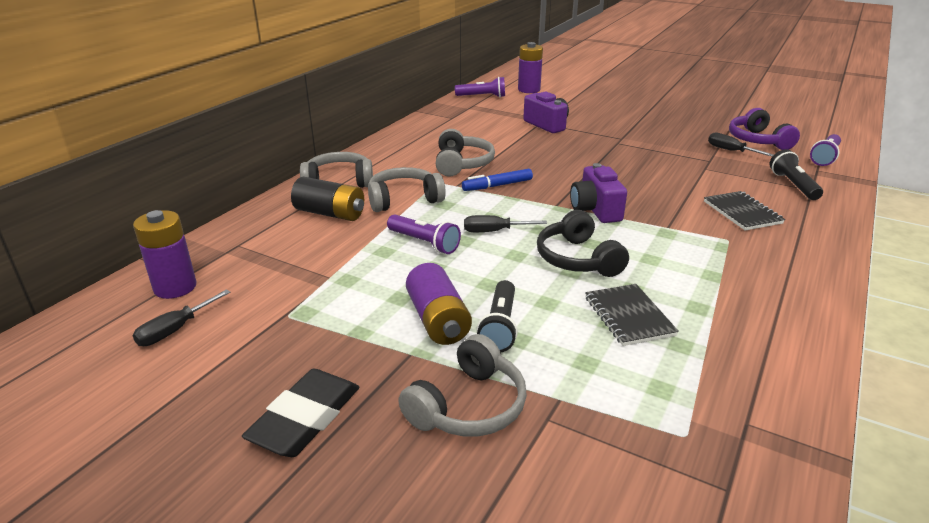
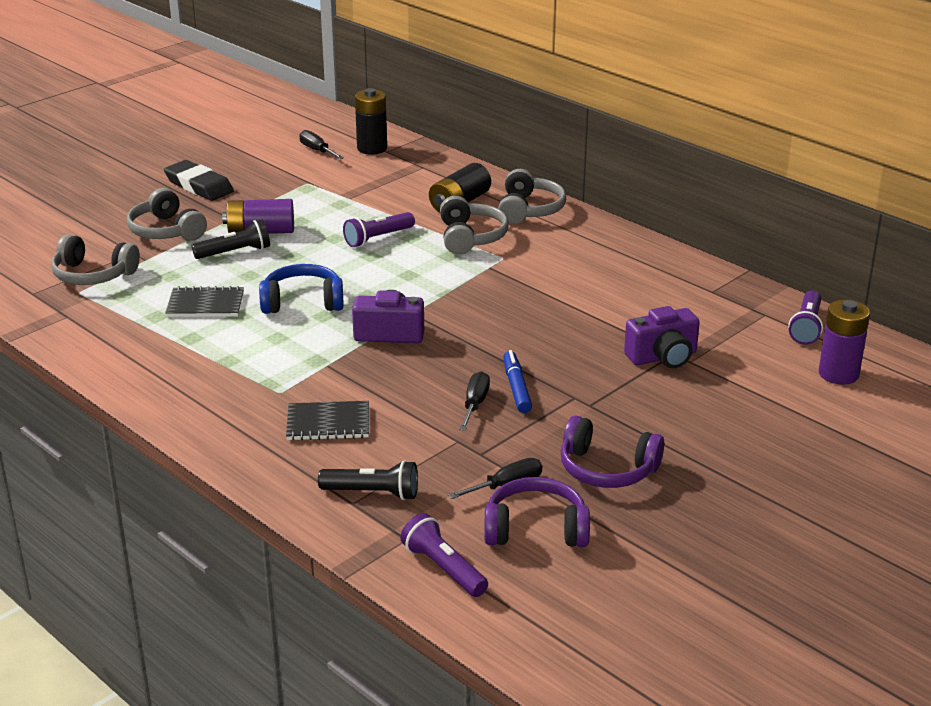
camera: 105 degrees right, 0 degrees up
(175, 287) = (372, 148): purple battery -> black battery
(462, 164) = (547, 277): grey headphones -> grey headphones (93, 275)
(494, 231) = (378, 272): black screwdriver -> black screwdriver (475, 404)
(497, 186) = (478, 289): blue marker -> blue marker (516, 387)
(500, 326) = (235, 252): black flashlight -> black flashlight turned 135 degrees clockwise
(577, 259) = (302, 302): black headphones -> blue headphones
(681, 130) = (607, 469): none -> purple headphones

